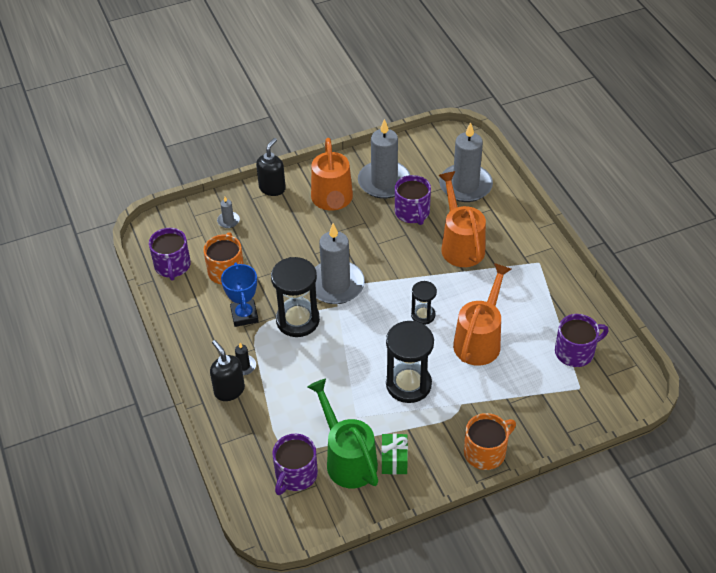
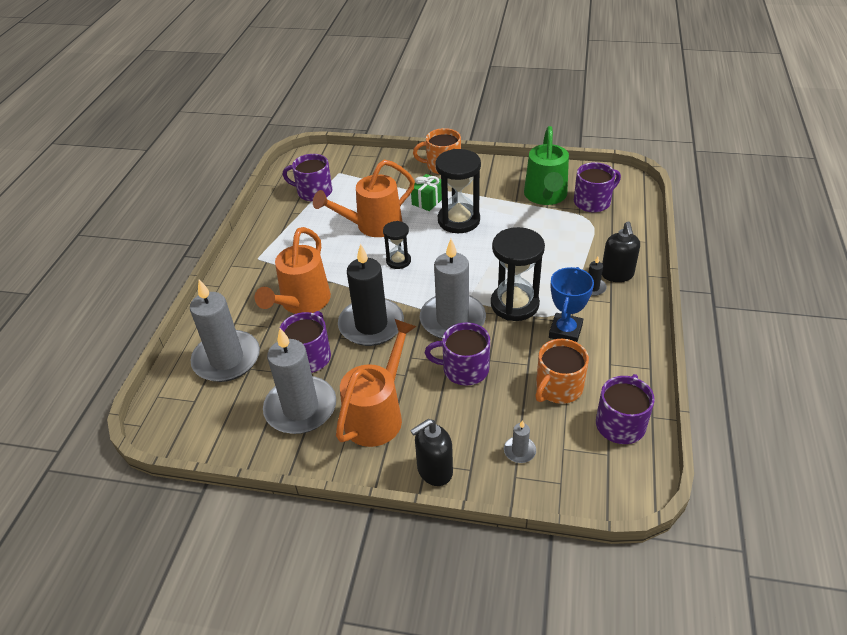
camera: 145 degrees left, 5 degrees down
(299, 253) = (464, 369): none -> purple mug
(392, 253) = (371, 325): none -> black candle
(394, 460) = (511, 184): green gift -> green gift (428, 201)

